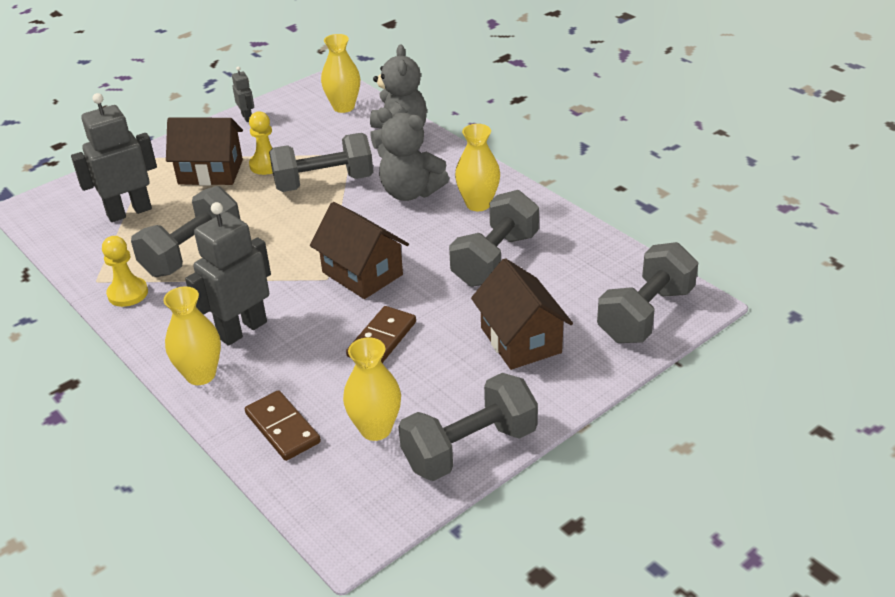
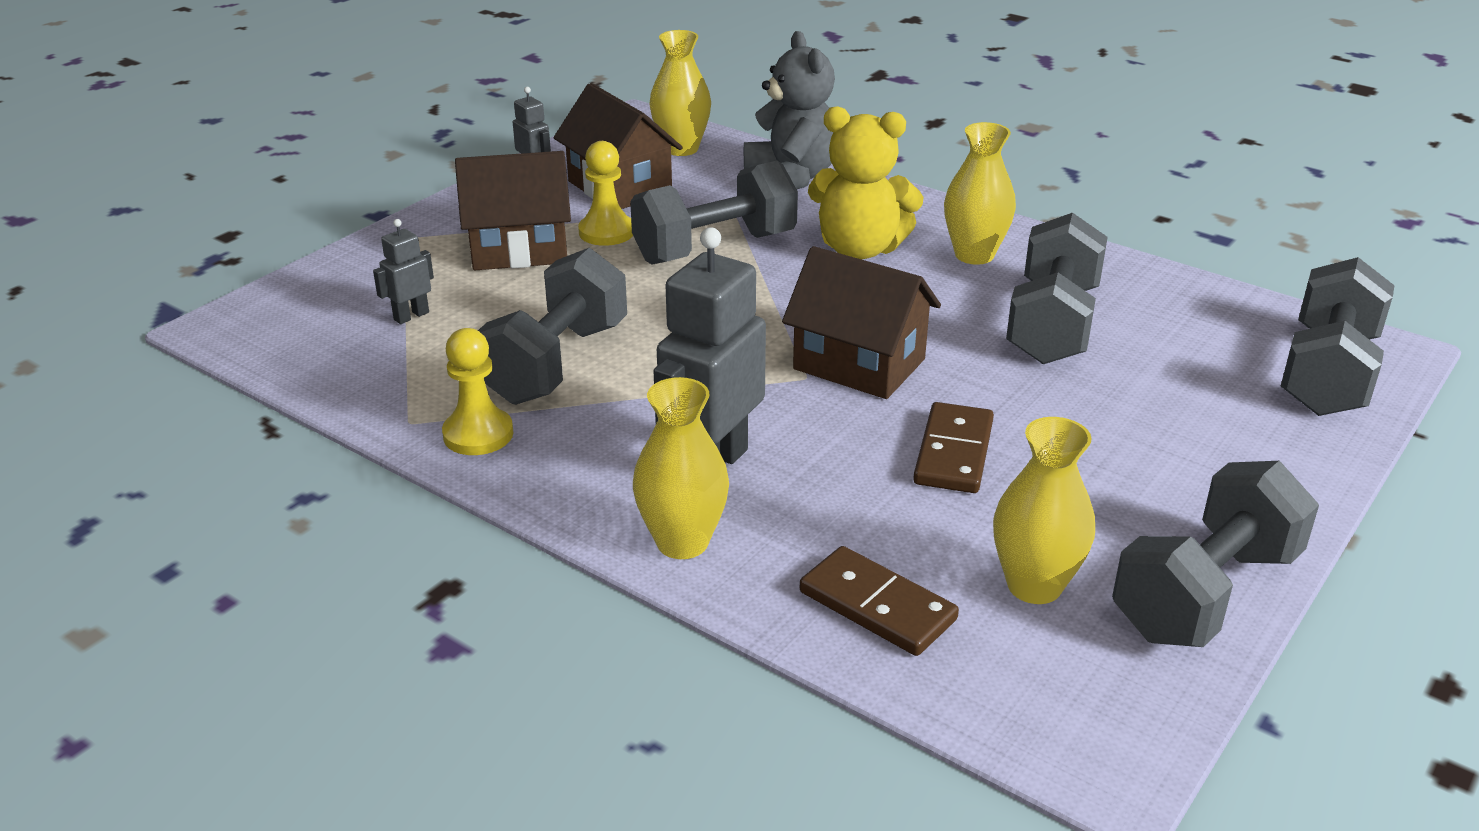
camera: 15 degrees left, 5 degrees down
(129, 212) = (411, 316): grey robot -> grey robot, size x0.48
(410, 192) = (860, 249): grey teddy bear -> yellow teddy bear
(521, 340) = (1171, 429): brown house -> brown house (620, 187)

